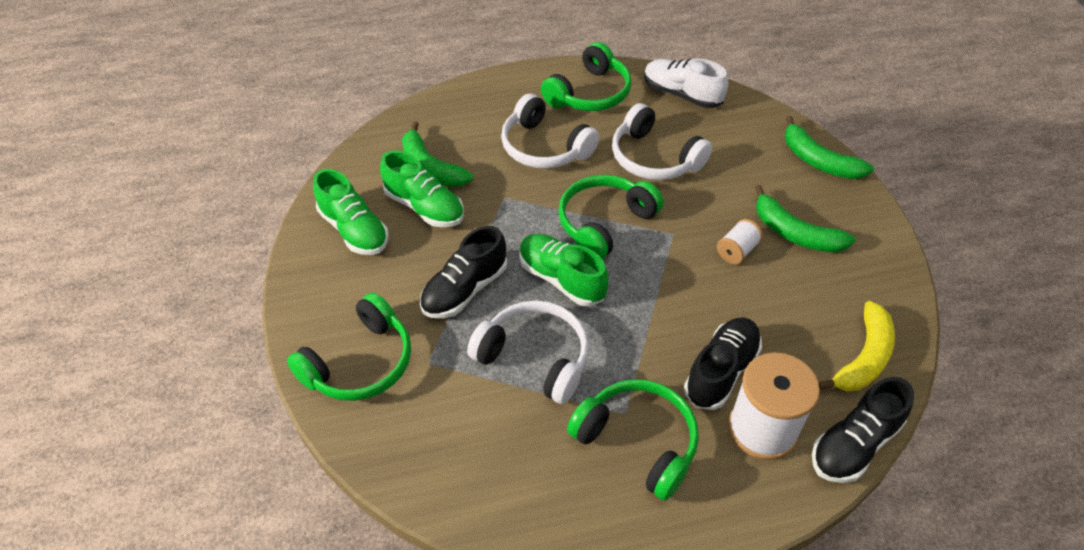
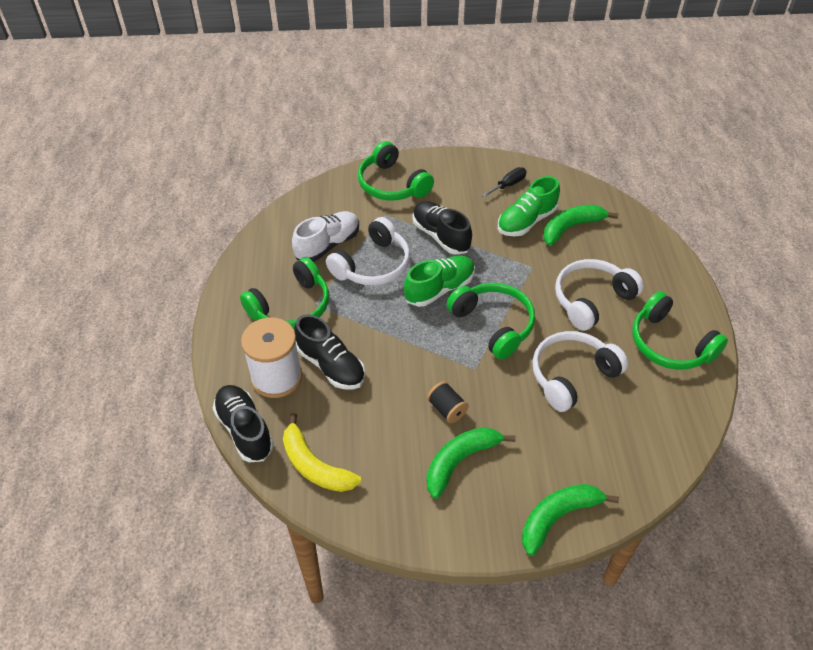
camera: 100 degrees right, 0 degrees up
(354, 230) = (508, 185): green shoe -> black screwdriver
(681, 95) = (669, 420): white shoe -> white shoe (328, 245)
(737, 251) = (447, 409): white spool -> black spool

